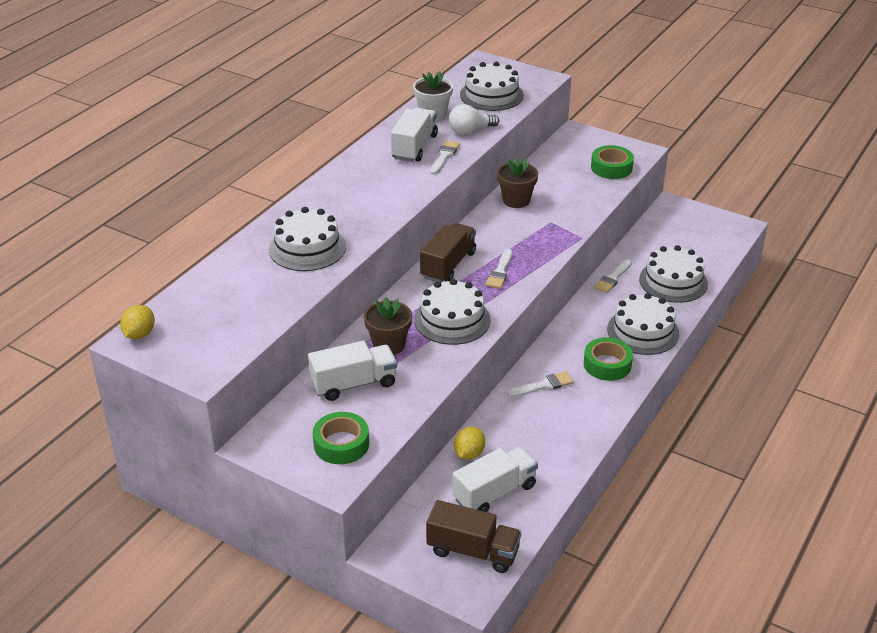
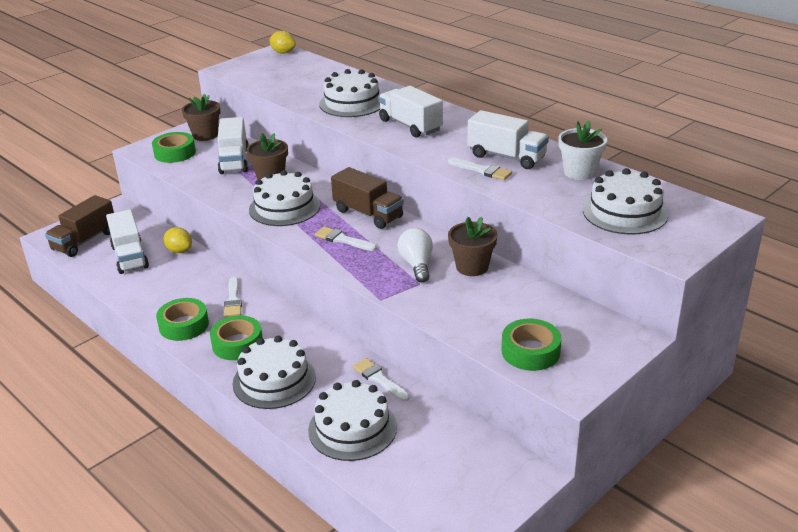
camera: 105 degrees right, 5 degrees down
(284, 431) = (205, 135): none -> brown flower pot
(359, 203) = (410, 125): none -> white truck
(470, 131) = (535, 189): white light bulb -> white light bulb (417, 265)
(597, 407) = (184, 325): none -> green tape

